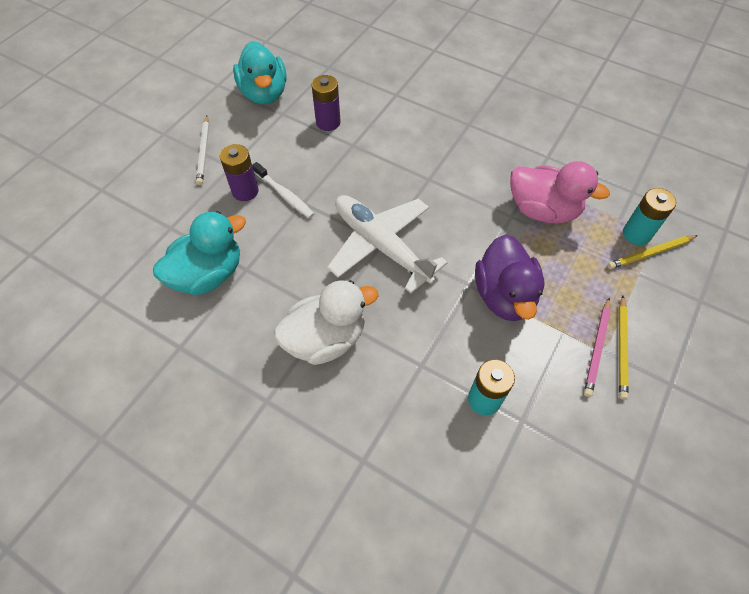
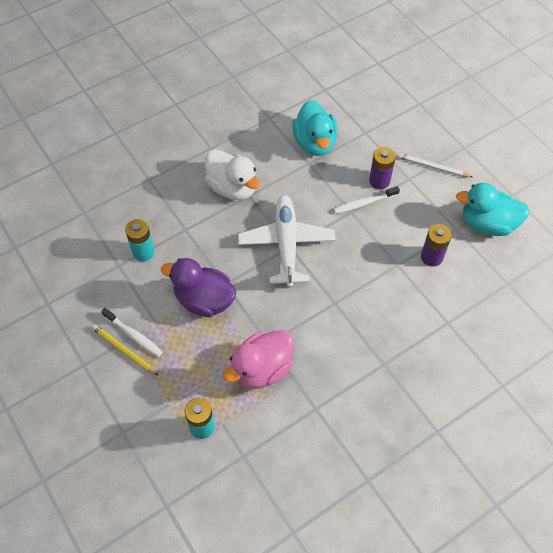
camera: 115 degrees right, 0 degrees up
(326, 339) = (232, 188): white duck -> white duck turned 45 degrees counterclockwise
(381, 246) = (286, 244): white plane -> white plane turned 75 degrees counterclockwise
(597, 348) = (133, 335): pink pencil -> white toothbrush
(650, 253) = (180, 424): yellow pencil -> none

